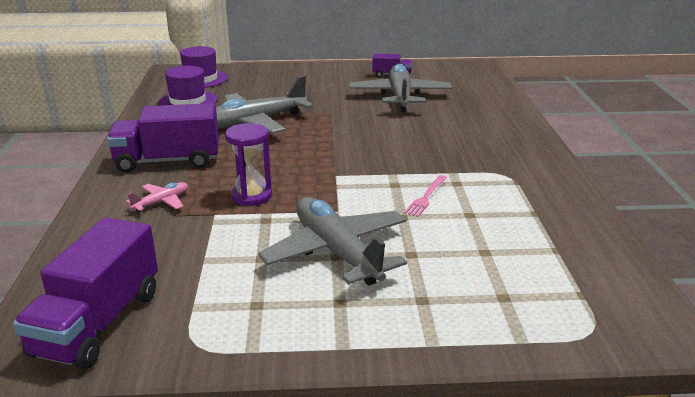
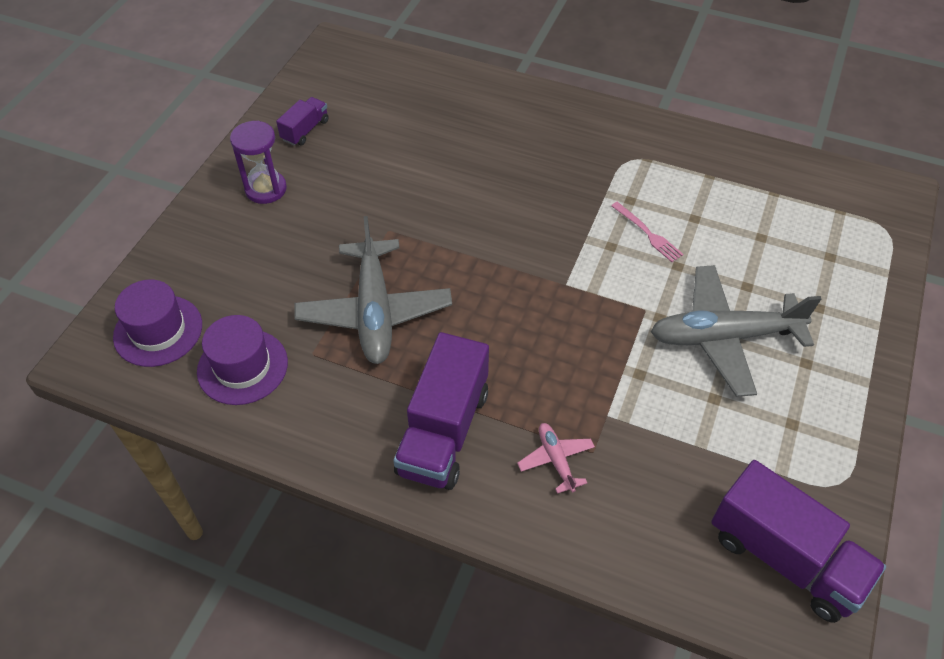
camera: 65 degrees left, 25 degrees up
(251, 196) = (580, 371): purple hourglass -> purple hourglass (266, 189)
(400, 97) = (383, 151): grey plane -> none

